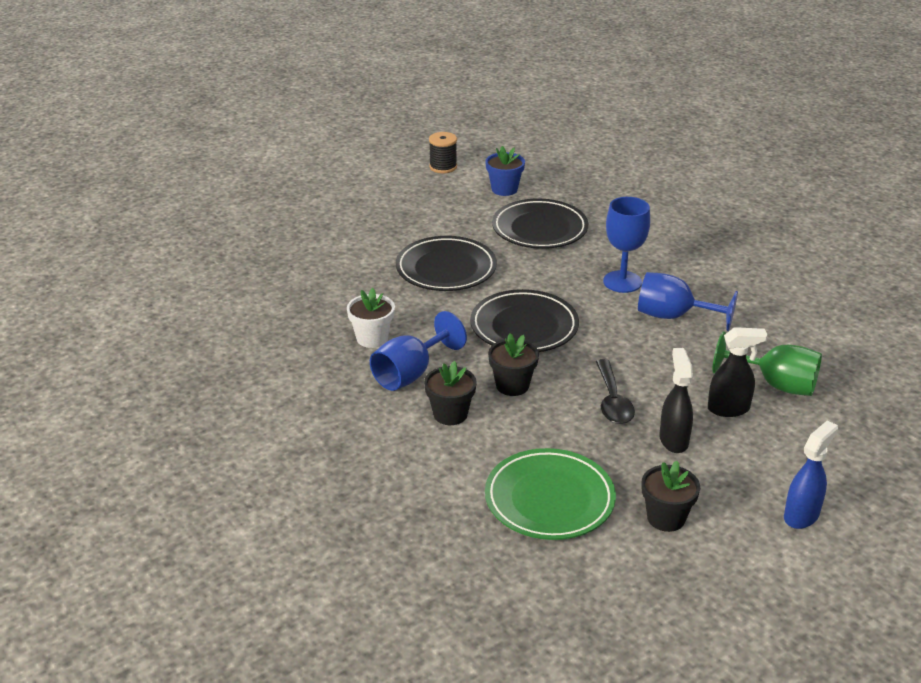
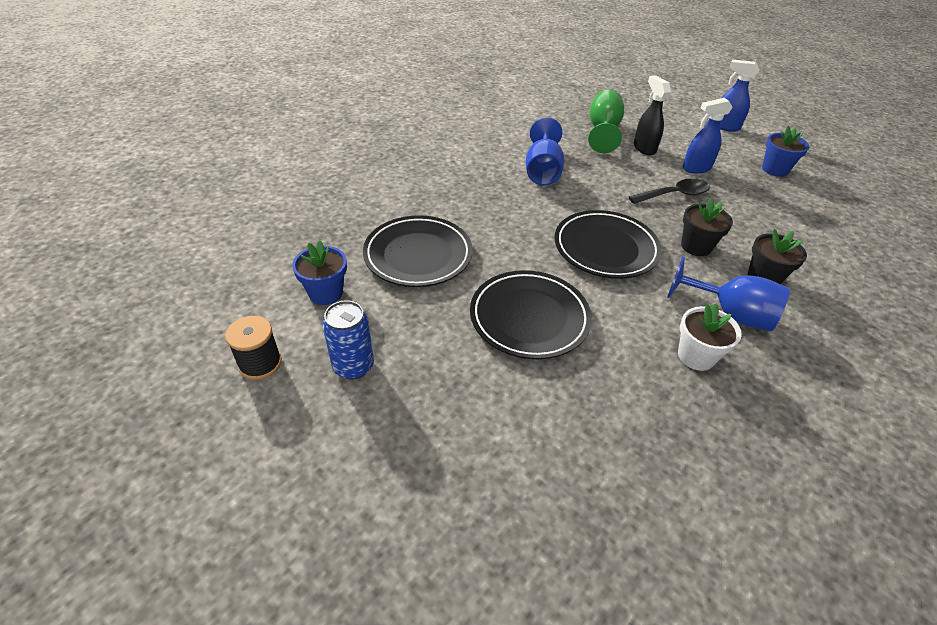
camera: 105 degrees left, 10 degrees up
(427, 196) = (353, 366): none -> blue can
(549, 499) = (807, 216): green plate -> none
(622, 282) = (501, 198): blue goblet -> none
(666, 518) = (775, 169): black flower pot -> blue flower pot
(673, 440) = (696, 168): black spray bottle -> blue spray bottle

